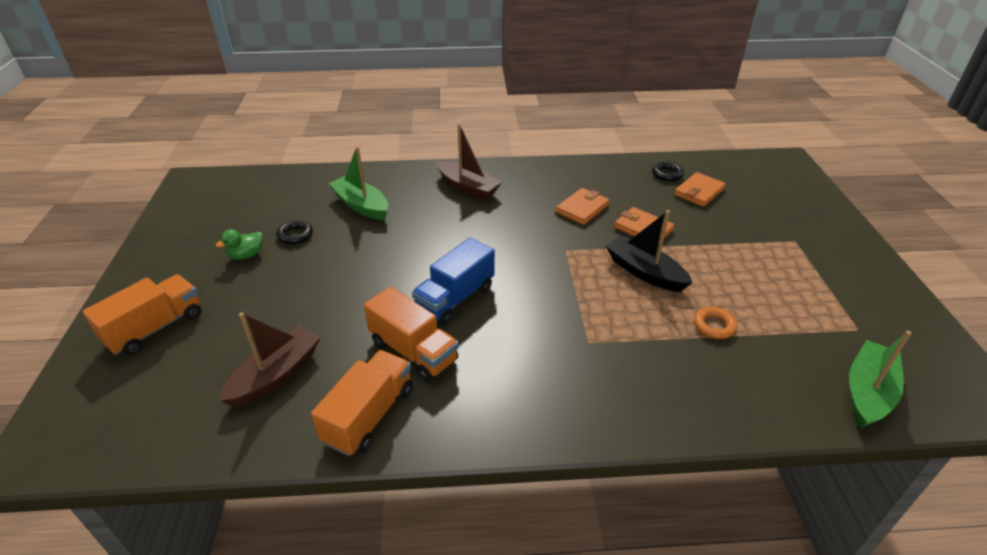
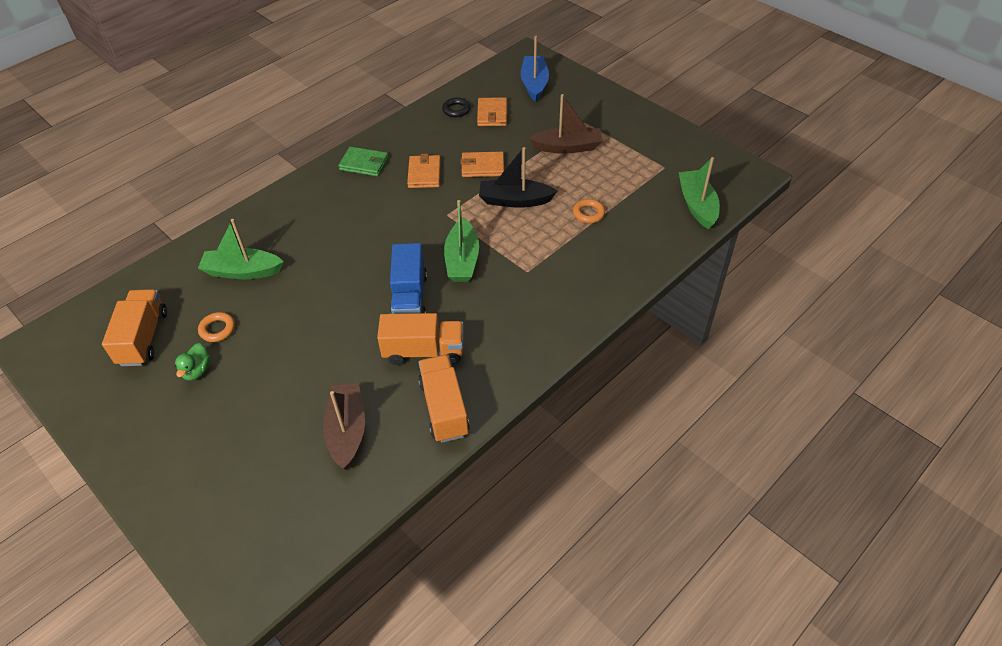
camera: 40 degrees left, 10 degrees up
(155, 328) = (201, 470): orange truck -> orange truck (143, 338)
(295, 235) = (217, 329): black ring -> orange ring
(467, 187) = (315, 204): brown boat -> brown boat (567, 147)
(537, 295) = (462, 260): none -> green boat
(540, 177) = (364, 164): none -> green wallet
(770, 186) = (534, 84): none -> blue boat

